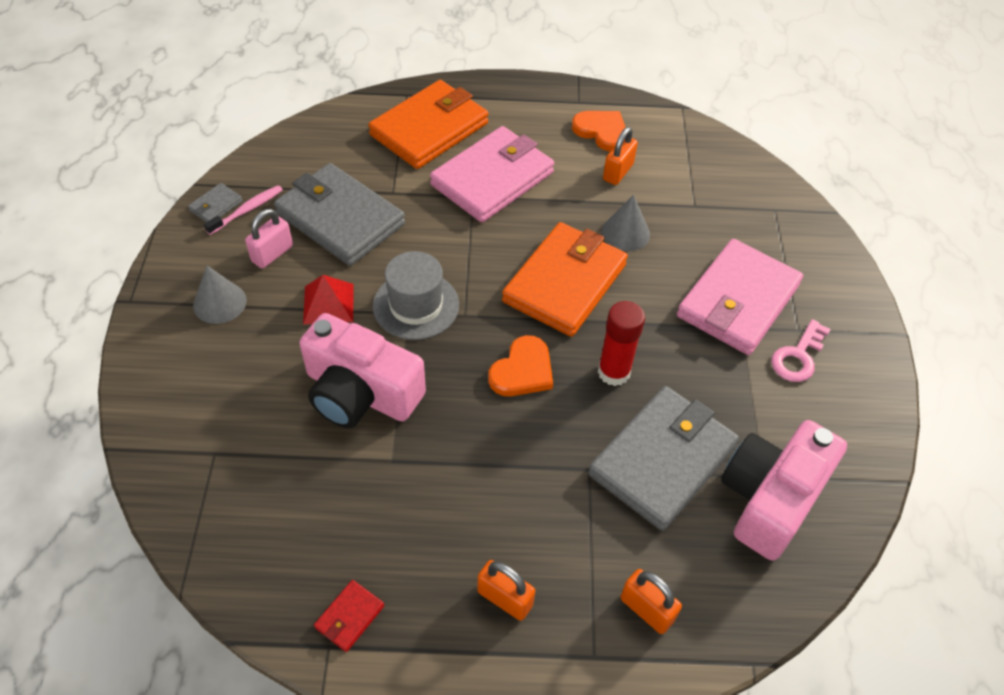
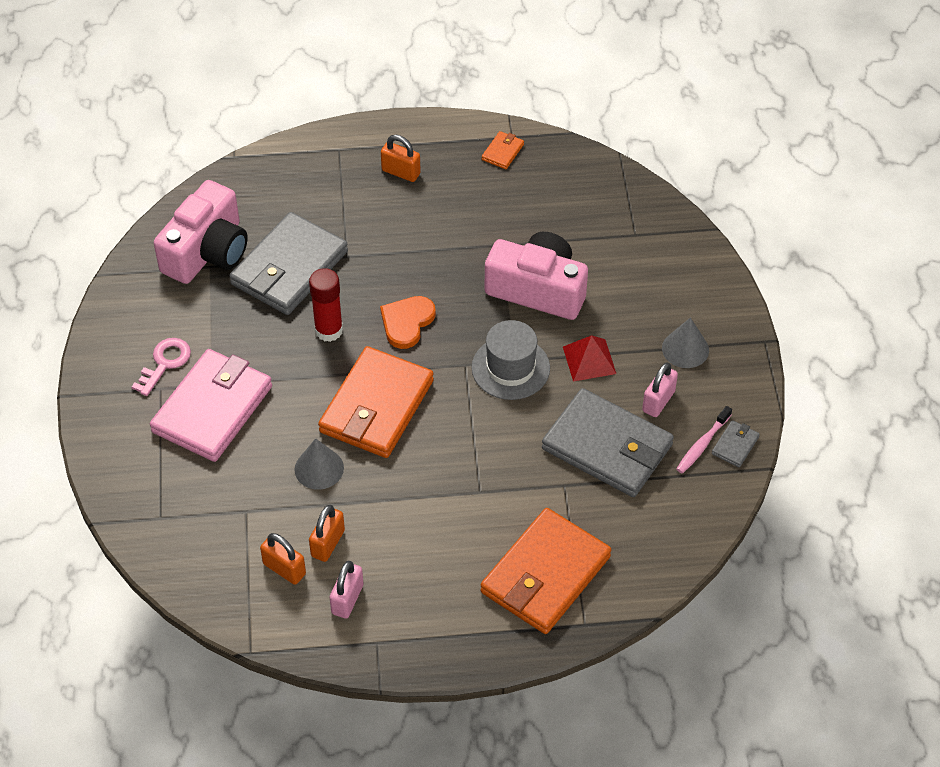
camera: 175 degrees right, 0 degrees up
(349, 617) = (502, 152): red wallet -> orange wallet
(492, 178) = (463, 516): pink wallet -> none
(601, 131) = (347, 599): orange heart -> pink padlock
(646, 609) = (303, 176): orange padlock -> orange padlock (284, 569)

